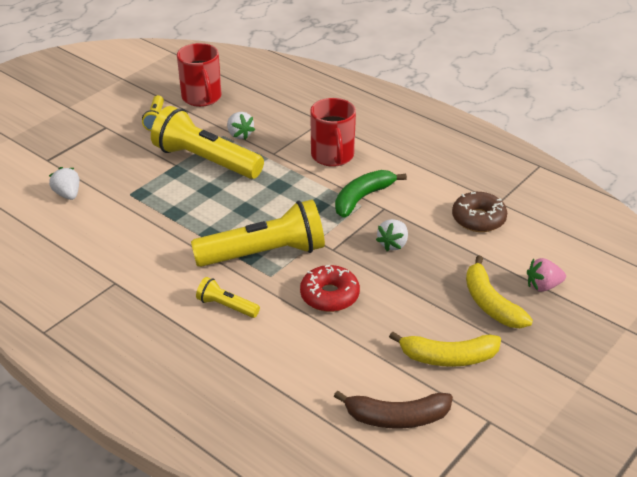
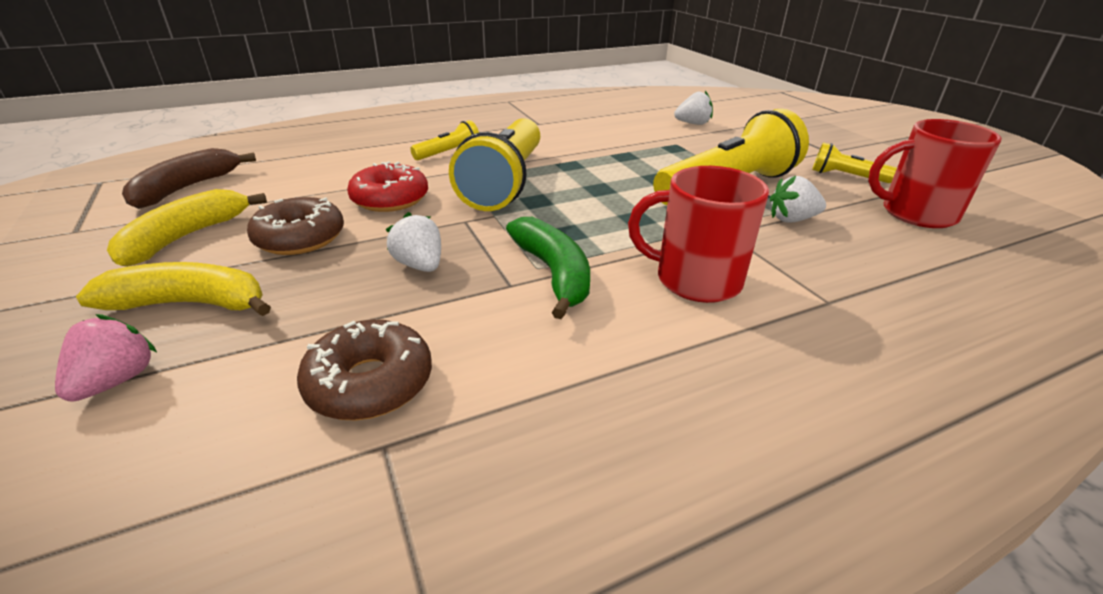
camera: 115 degrees right, 5 degrees down
(407, 305) = (300, 238): none -> brown donut

